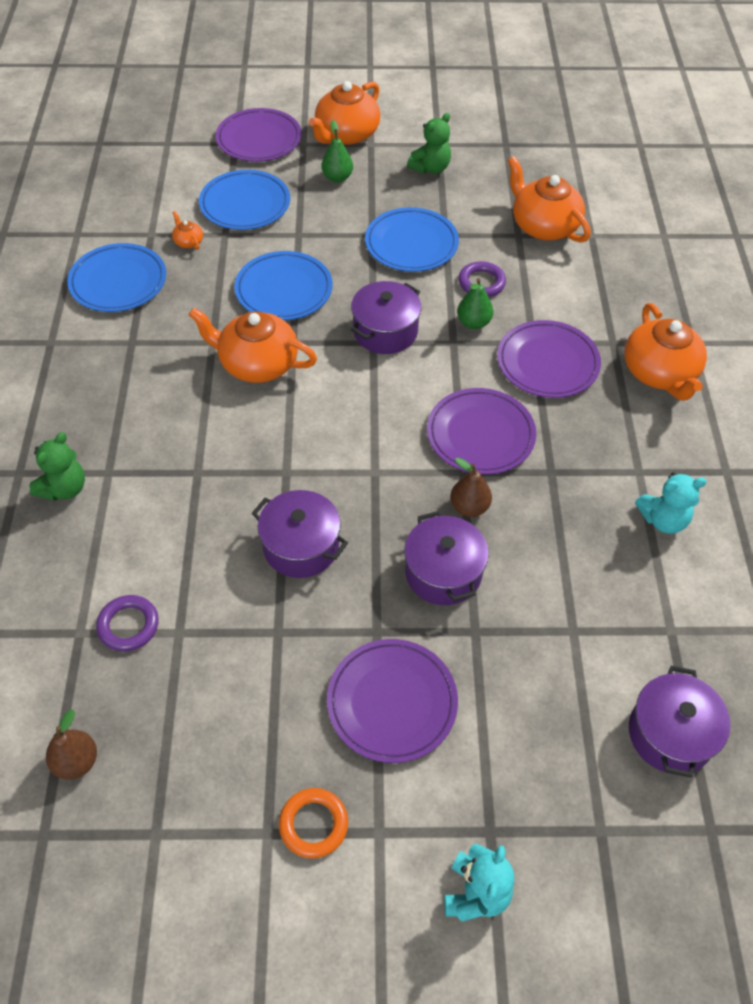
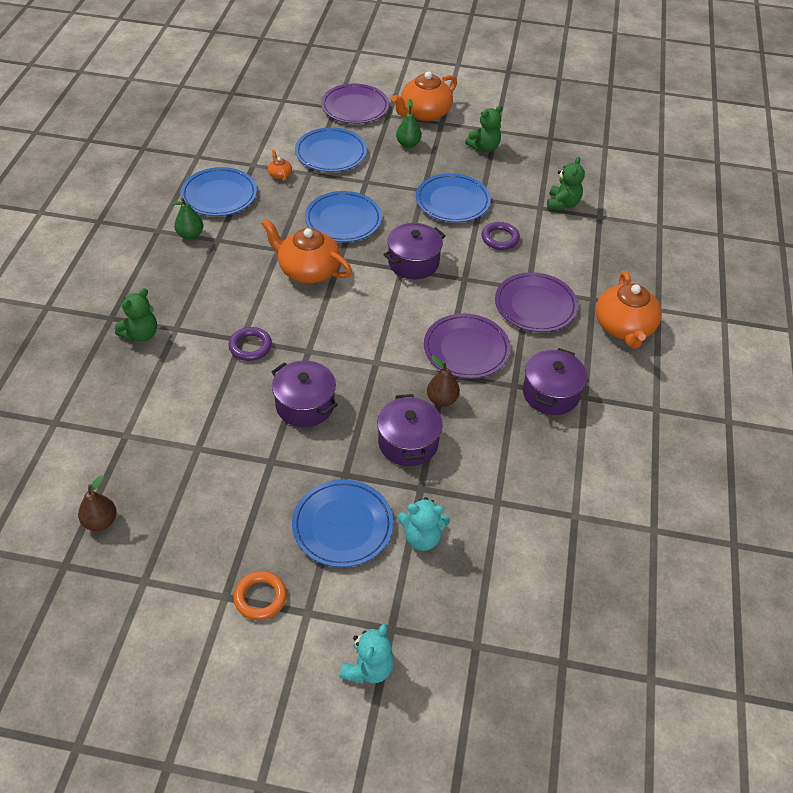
camera: 10 degrees right, 5 degrees down
(128, 625) = (162, 437): purple ring -> purple ring (250, 346)
(392, 702) = (342, 526): purple plate -> blue plate
(473, 323) = (485, 267): green pear -> green pear (190, 235)
(543, 226) = (562, 204): orange teapot -> green teddy bear
(663, 520) = (593, 435): turquoise teddy bear -> turquoise teddy bear (422, 537)
(670, 734) = (551, 589): purple pot -> purple pot (551, 393)

